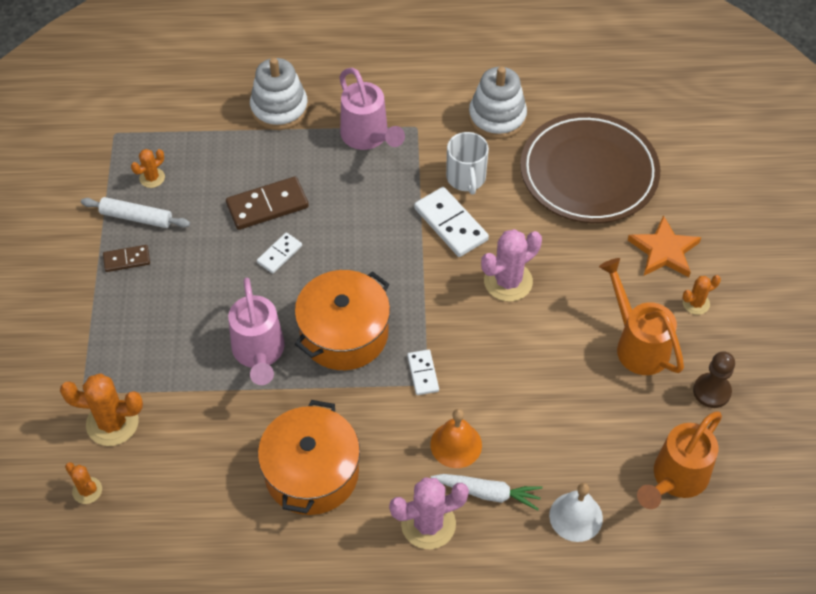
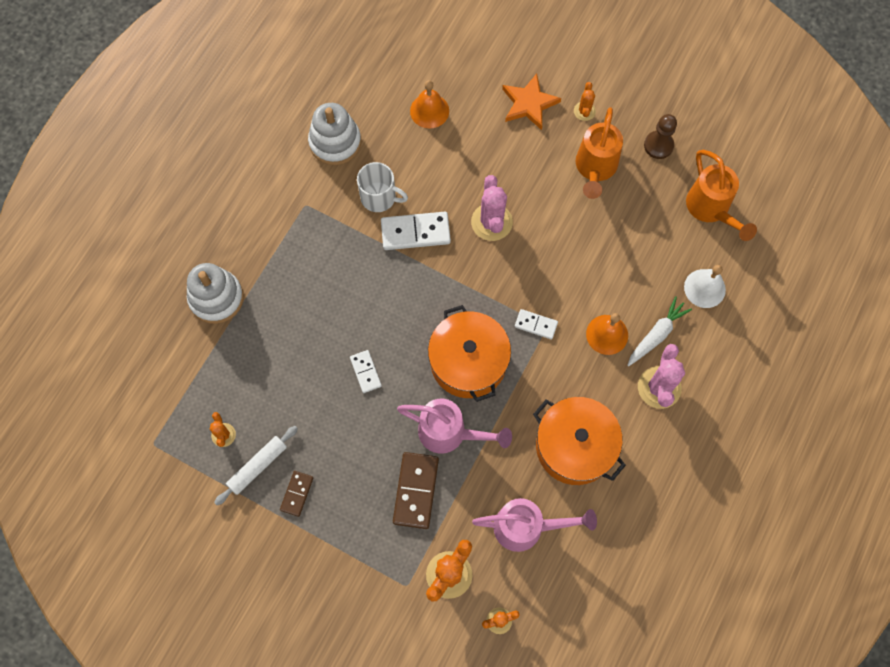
camera: 60 degrees left, 15 degrees up
(267, 205) = (311, 357): brown domino -> brown domino (415, 491)
(368, 137) = (292, 246): pink watering can -> pink watering can (526, 527)
(588, 173) = (429, 111): brown plate -> orange bell
(637, 344) = (595, 168): orange watering can -> orange watering can turned 75 degrees counterclockwise

